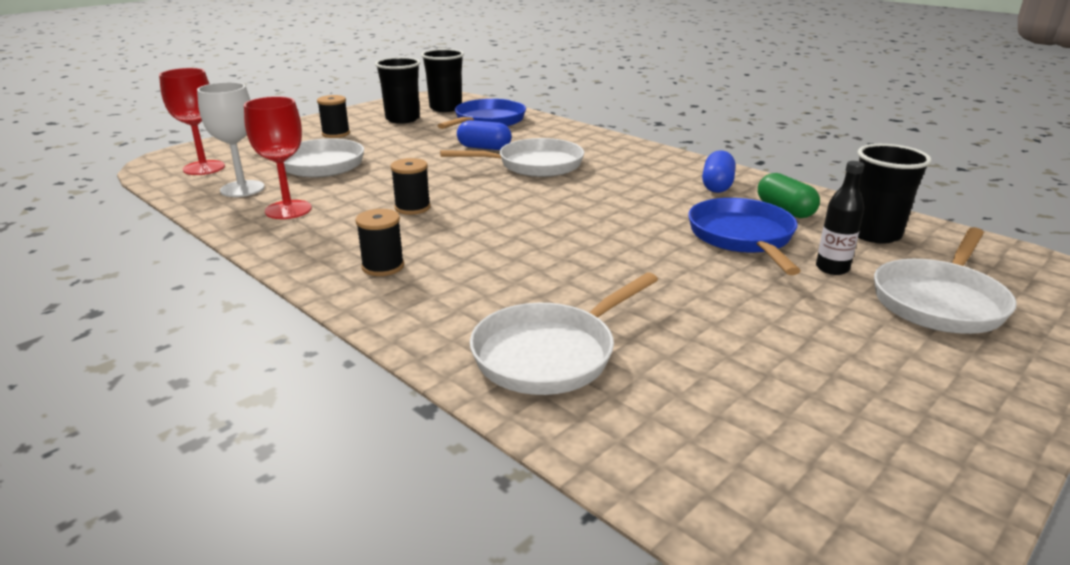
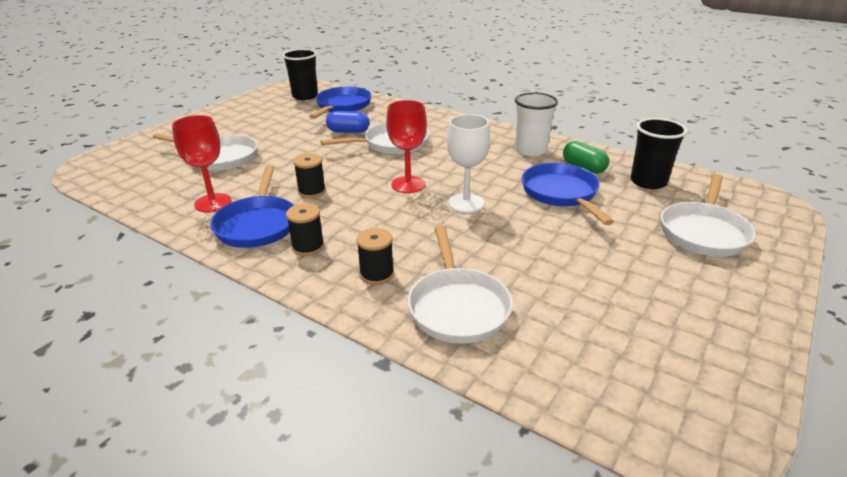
camera: 10 degrees left, 5 degrees up
(204, 168) = (126, 169): red goblet -> red goblet (408, 185)
(242, 189) = (167, 187): white goblet -> white goblet (466, 203)
(331, 237) = (257, 224): none -> blue pan
(336, 134) = (224, 127): black spool -> black spool (376, 274)
(402, 119) = (274, 109): black cup -> none
(550, 354) = (457, 306): white pan -> white pan turned 45 degrees counterclockwise
(717, 185) = (531, 150): blue capsule -> white cup
(832, 268) = (628, 213): black bottle -> none

